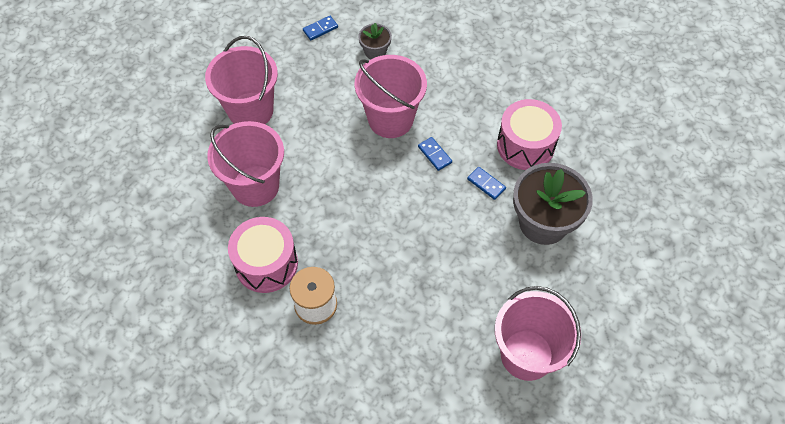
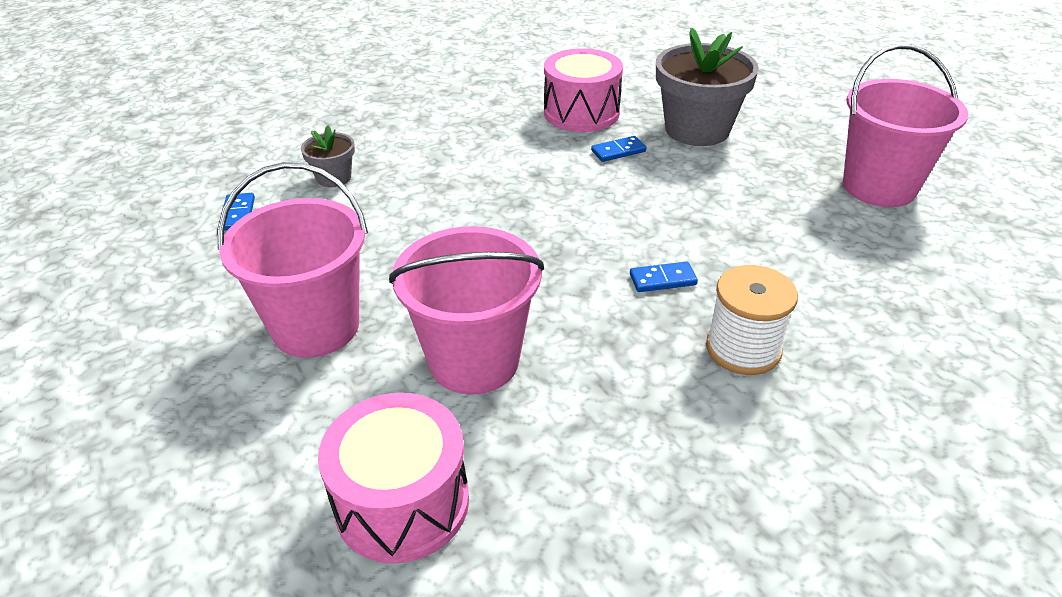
camera: 65 degrees left, 20 degrees down
(266, 264) = (639, 387): pink drum -> pink drum (402, 502)
(390, 119) = (460, 194): pink bucket -> none
(434, 154) = (546, 175): blue domino -> blue domino (662, 279)

